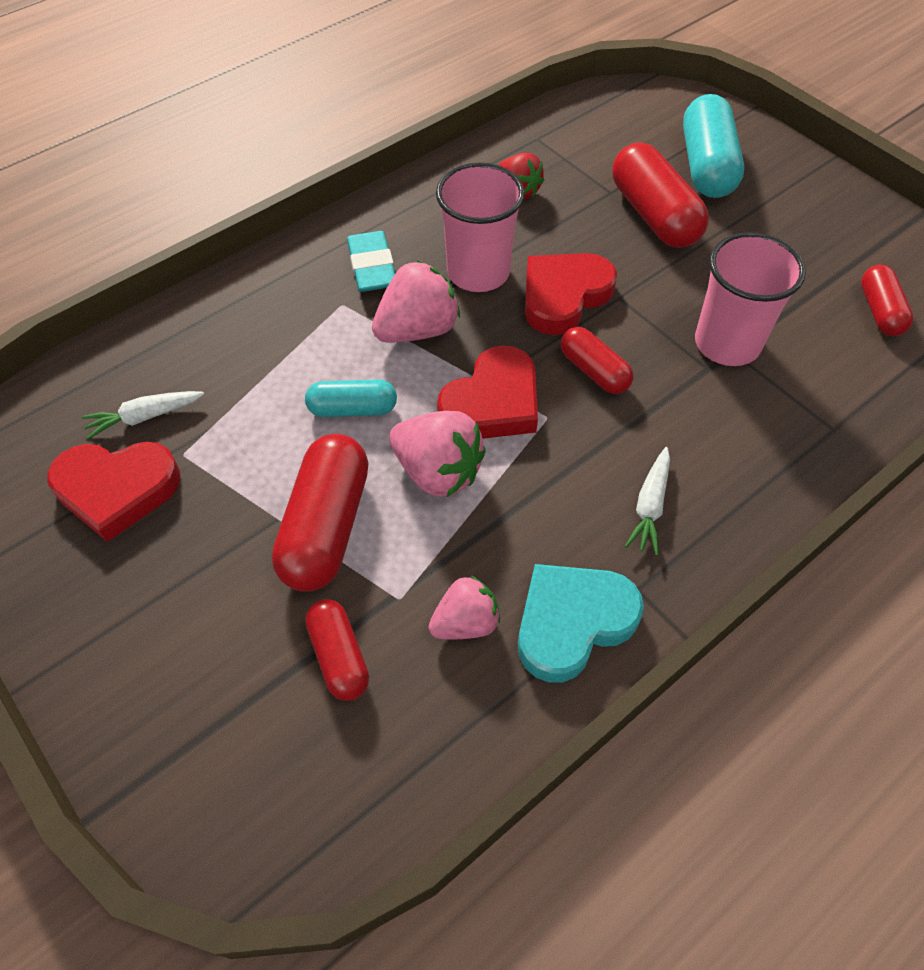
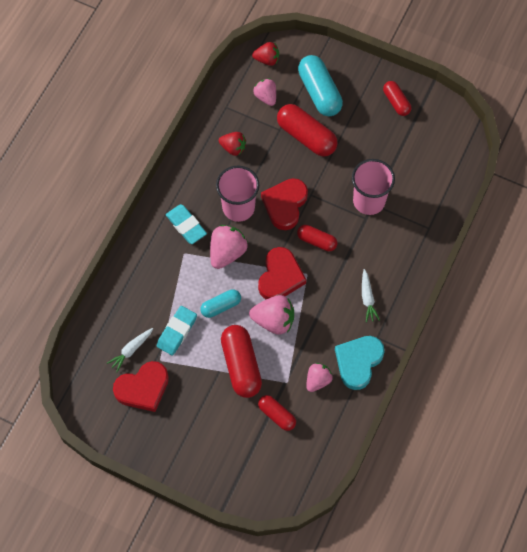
camera: 25 degrees left, 10 degrees up
(246, 419) = (177, 332): none -> turquoise eraser
(611, 145) = (266, 97): none -> pink strawberry
(638, 103) = (267, 59): none -> red strawberry
(879, 311) = (430, 154): red capsule -> red capsule (396, 102)

